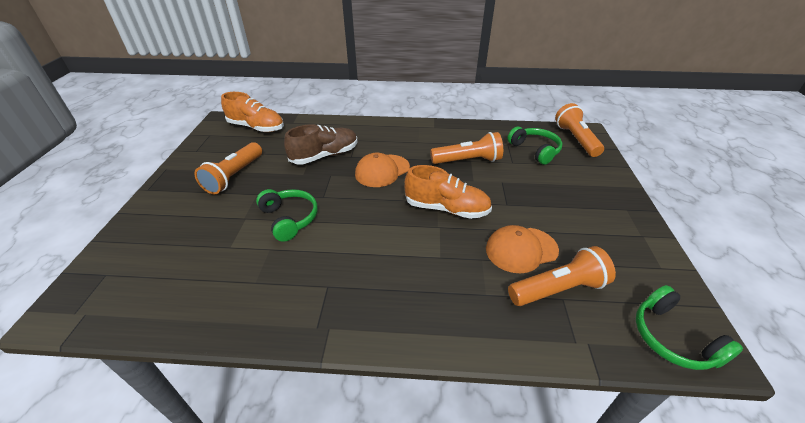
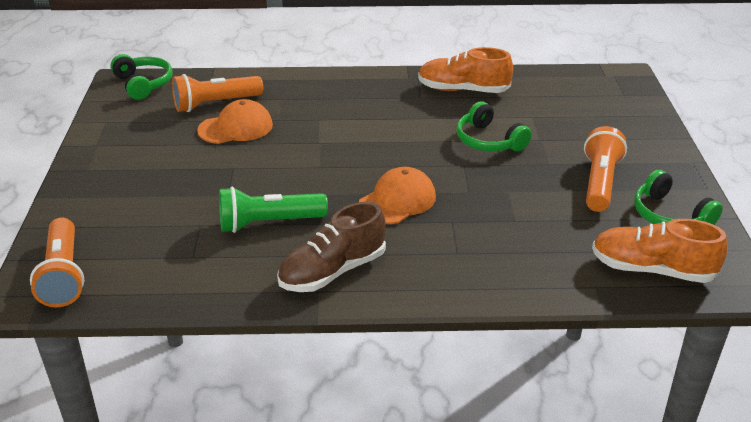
camera: 175 degrees right, 5 degrees down
(325, 156) = (493, 219): brown shoe -> brown shoe (332, 271)
(446, 208) = (308, 159): orange shoe -> orange shoe (463, 90)
(468, 160) = (268, 223): orange flashlight -> green flashlight
(535, 150) = (152, 248): green headphones -> green headphones (670, 215)

